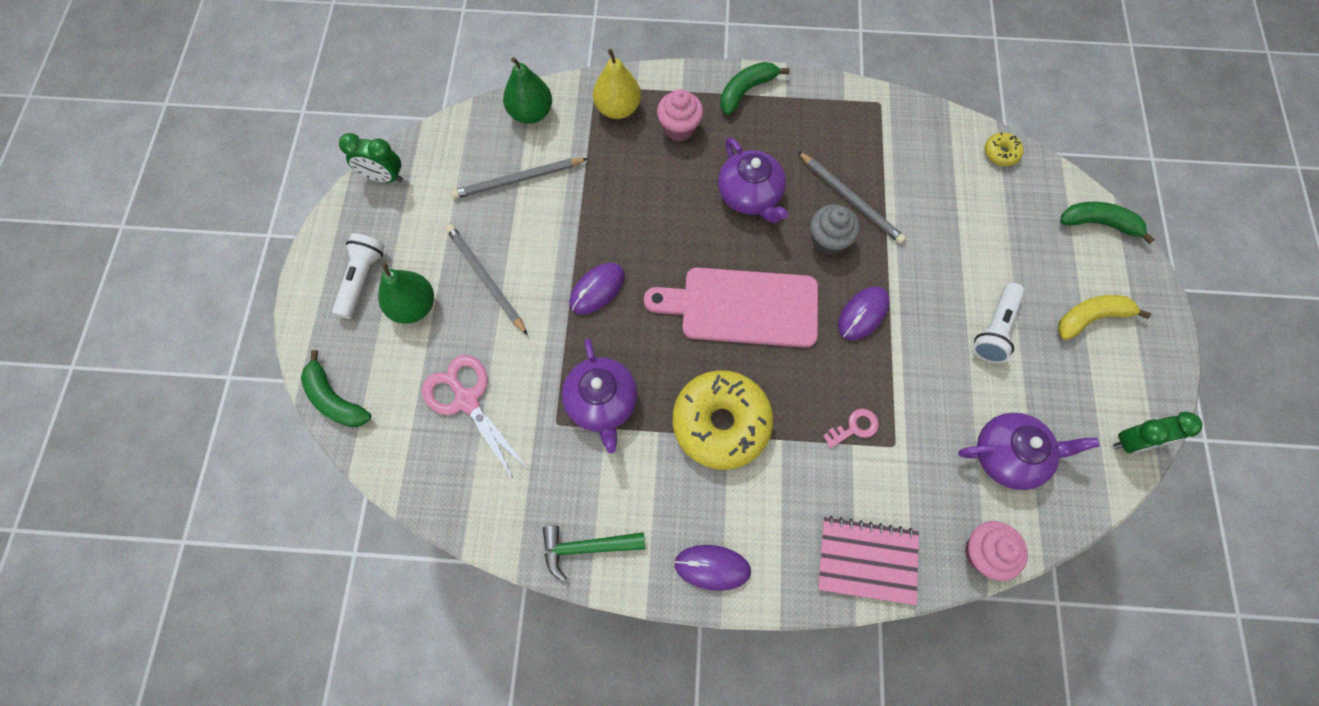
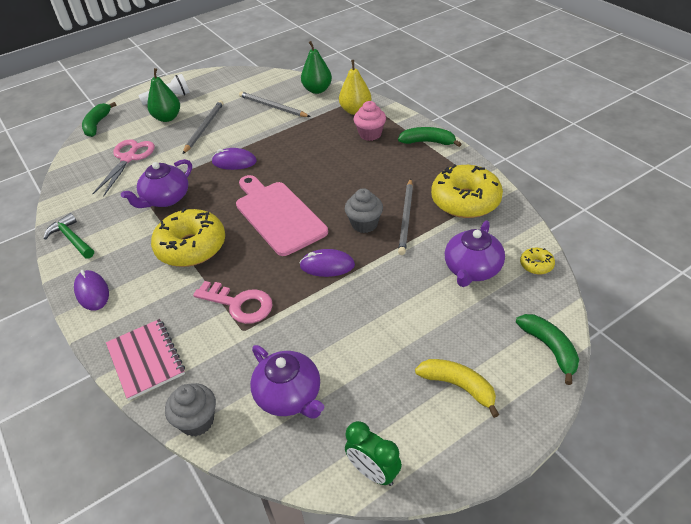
camera: 55 degrees right, 25 degrees down
(384, 177) = (230, 75): green clock -> none
(750, 195) = (358, 179): purple teapot -> purple teapot (472, 269)
(854, 427) = (239, 304): pink key -> pink key, size x1.79
(869, 134) = (465, 201): none -> yellow donut
(983, 553) = (197, 421): pink cupcake -> grey cupcake
(995, 329) = (386, 335): white flashlight -> none

